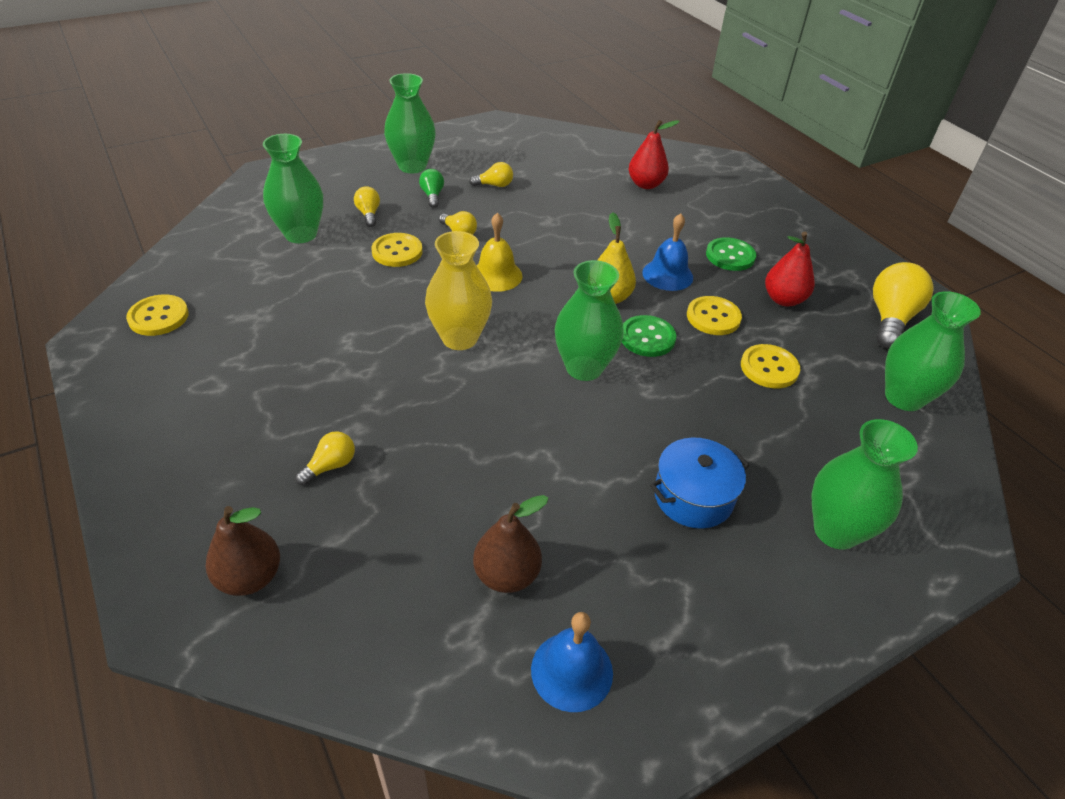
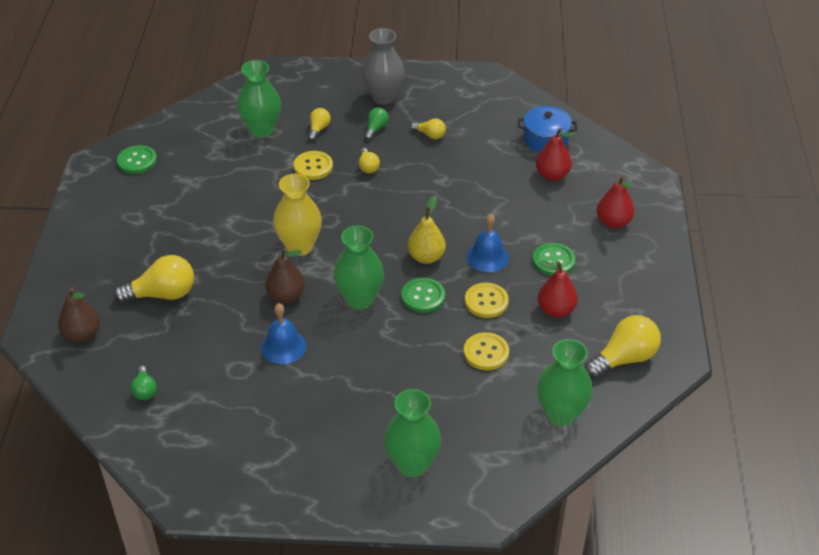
camera: 35 degrees right, 0 degrees up
(158, 317) = (137, 161): yellow button -> green button
(330, 466) = (162, 294): yellow light bulb -> yellow light bulb, size x1.89
(412, 166) = (383, 97): green vase -> grey vase
(416, 613) = (144, 390): none -> green light bulb
(496, 275) = (364, 210): yellow bell -> none
(507, 575) = (204, 394): brown pear -> brown pear (286, 296)
(572, 671) = (195, 454): blue bell -> blue bell (283, 346)
(693, 496) = (347, 405): blue pot -> blue pot (545, 139)
(741, 205) = (613, 222): none -> red pear

